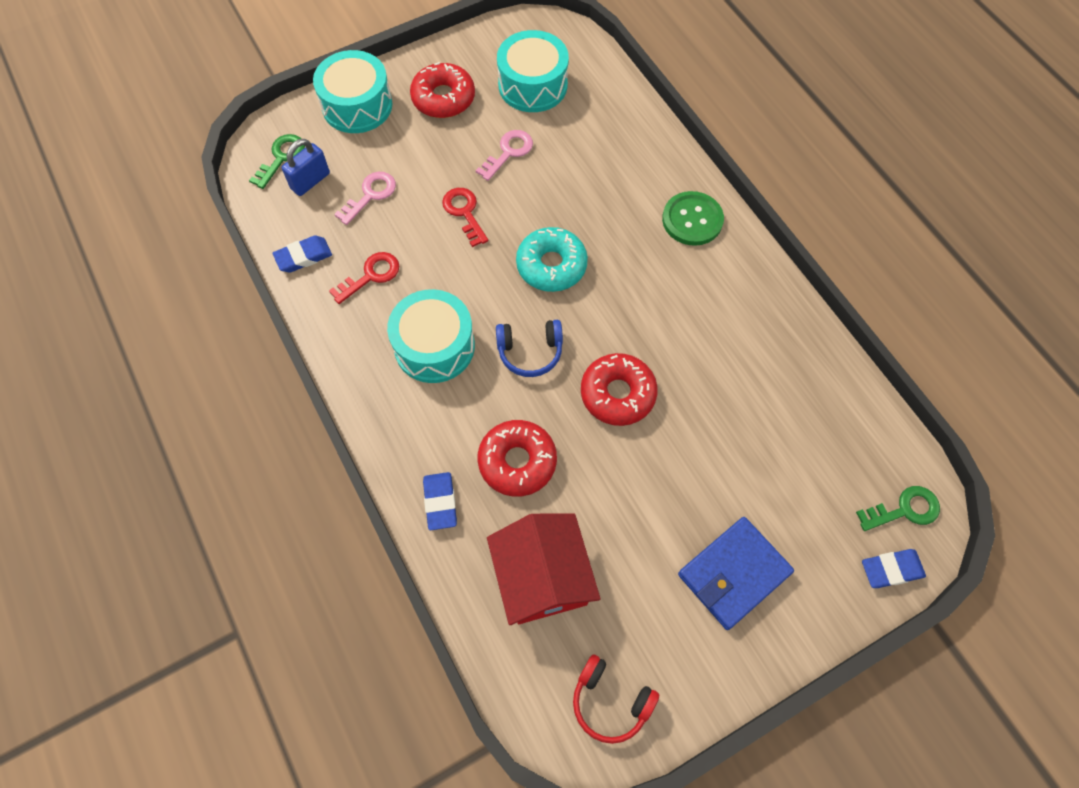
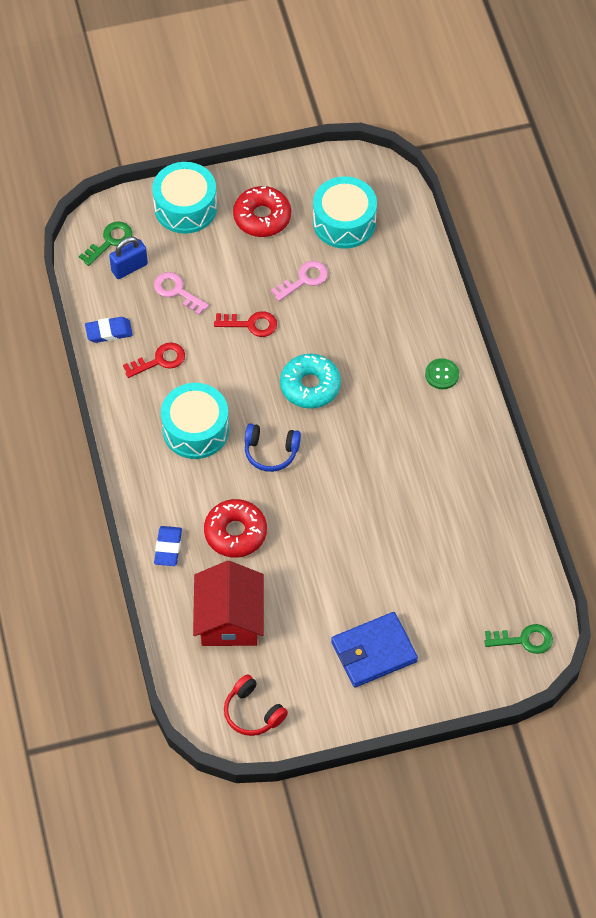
camera: 15 degrees right, 5 degrees down
(370, 195) = (176, 291): pink key -> pink key turned 105 degrees counterclockwise
(464, 212) = (251, 324): red key -> red key turned 105 degrees clockwise
(617, 394) = (330, 501): red donut -> none
(692, 220) = (442, 374): green button -> green button, size x0.64
(891, 569) = (495, 678): blue eraser -> none

